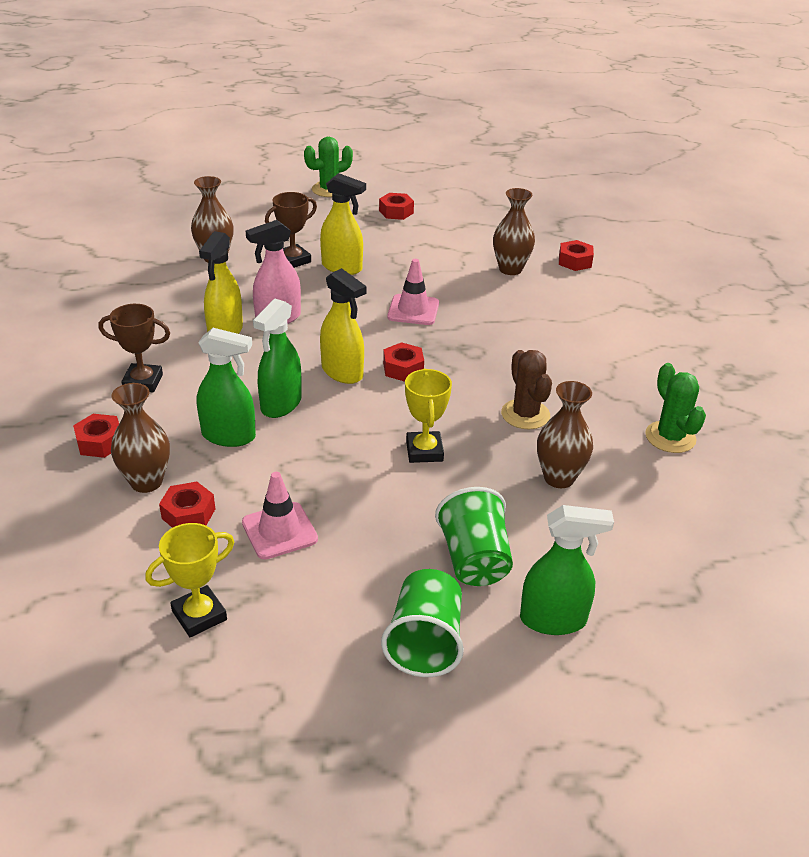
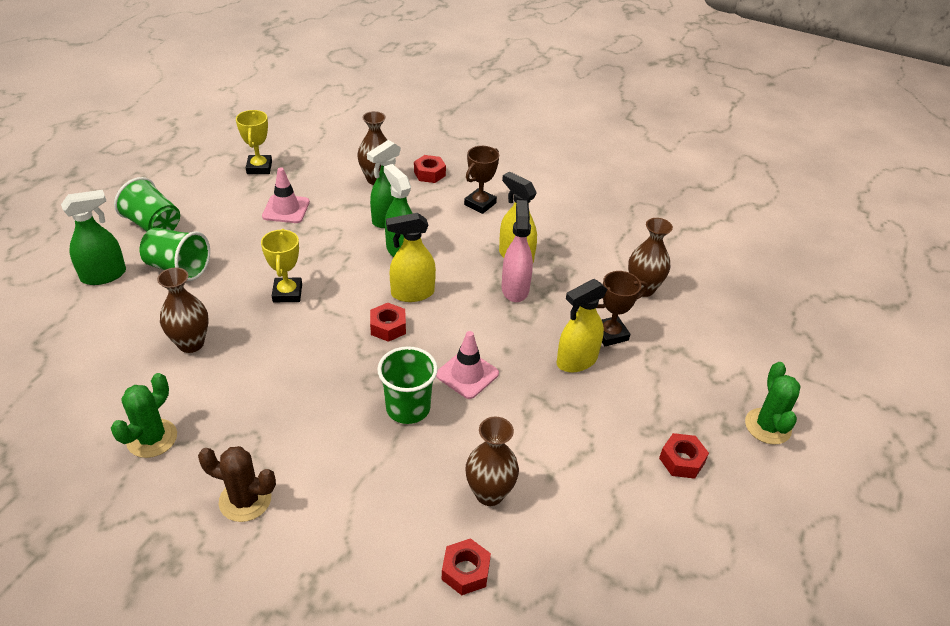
camera: 120 degrees right, 5 degrees up
(188, 513) = (334, 185): red nut -> none
(293, 260) = (610, 334): brown trophy -> brown trophy turned 75 degrees clockwise
(424, 451) = (287, 293): yellow trophy -> yellow trophy turned 60 degrees clockwise
(480, 325) = (408, 408): none -> green cup
(525, 414) = (268, 366): brown cactus -> brown cactus (245, 500)
(553, 620) = (104, 275): green spray bottle -> green spray bottle turned 150 degrees counterclockwise
(670, 437) = (152, 438): green cactus -> green cactus turned 75 degrees counterclockwise

